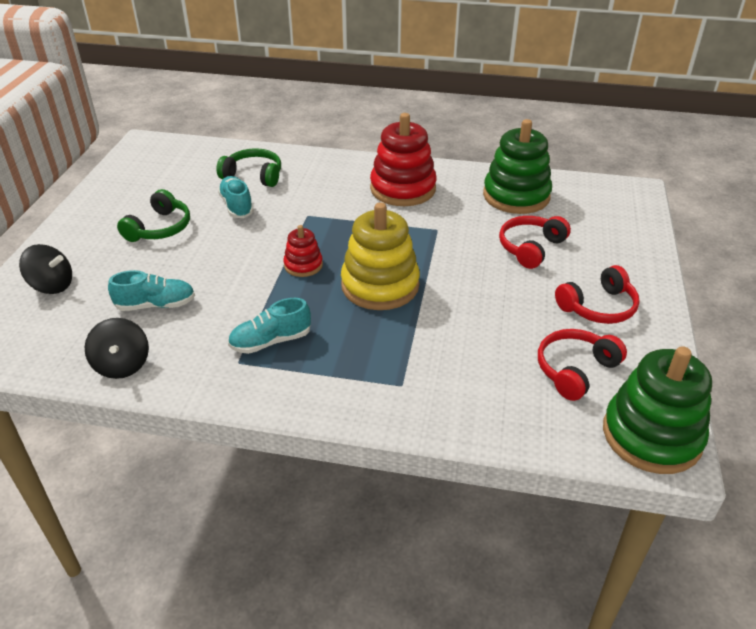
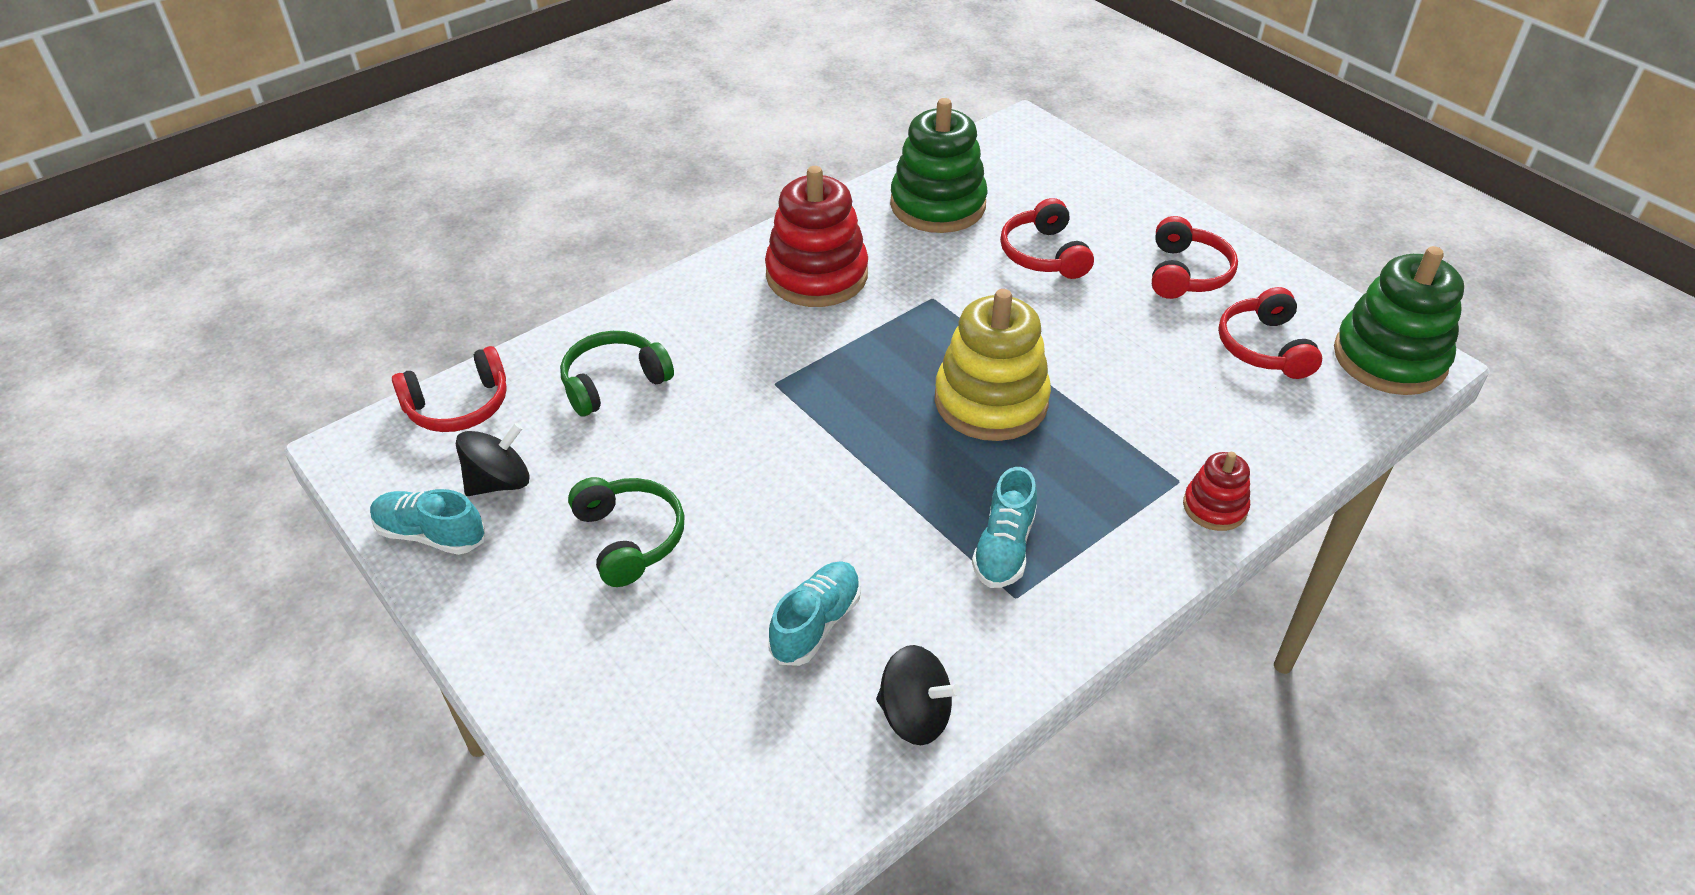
camera: 50 degrees left, 5 degrees up
(52, 285) = (641, 722): black spinning top -> black spinning top (499, 482)
(194, 150) = (458, 406): none -> red headphones
(237, 206) = (670, 435): turquoise shoe -> turquoise shoe (431, 534)
(303, 265) = (880, 442): red stacking toy -> red stacking toy (1214, 507)

